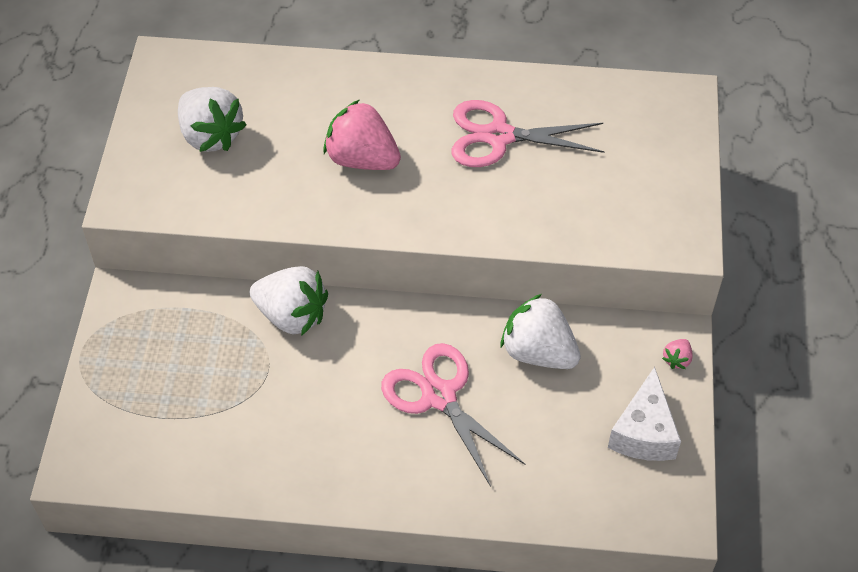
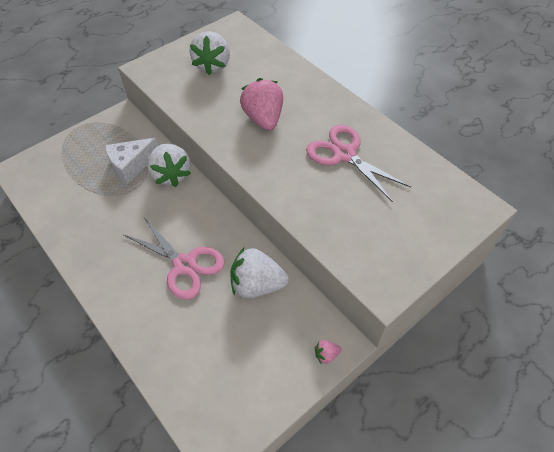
camera: 45 degrees right, 0 degrees up
(439, 396) = (184, 265): pink scissors -> pink scissors turned 120 degrees clockwise
(538, 352) = (257, 285): white strawberry -> white strawberry turned 75 degrees counterclockwise
(643, 432) = (259, 378): white cheese -> white cheese (131, 166)

